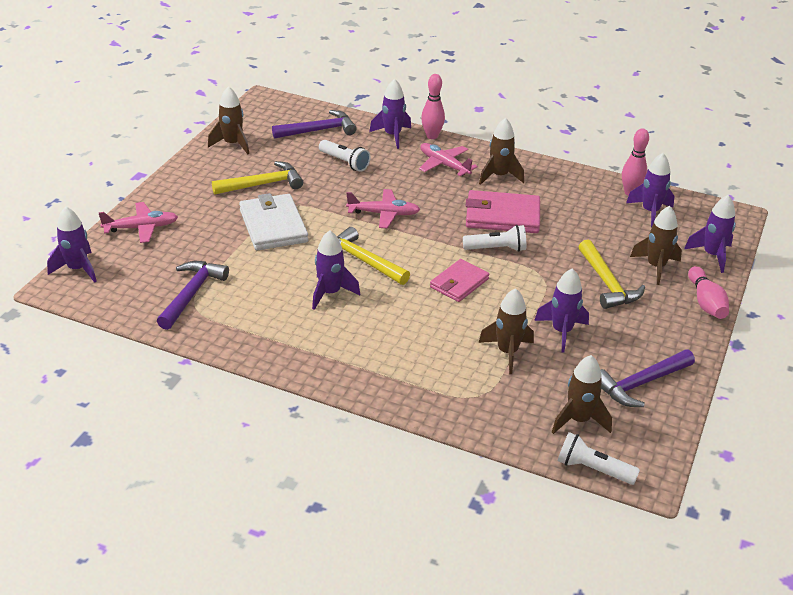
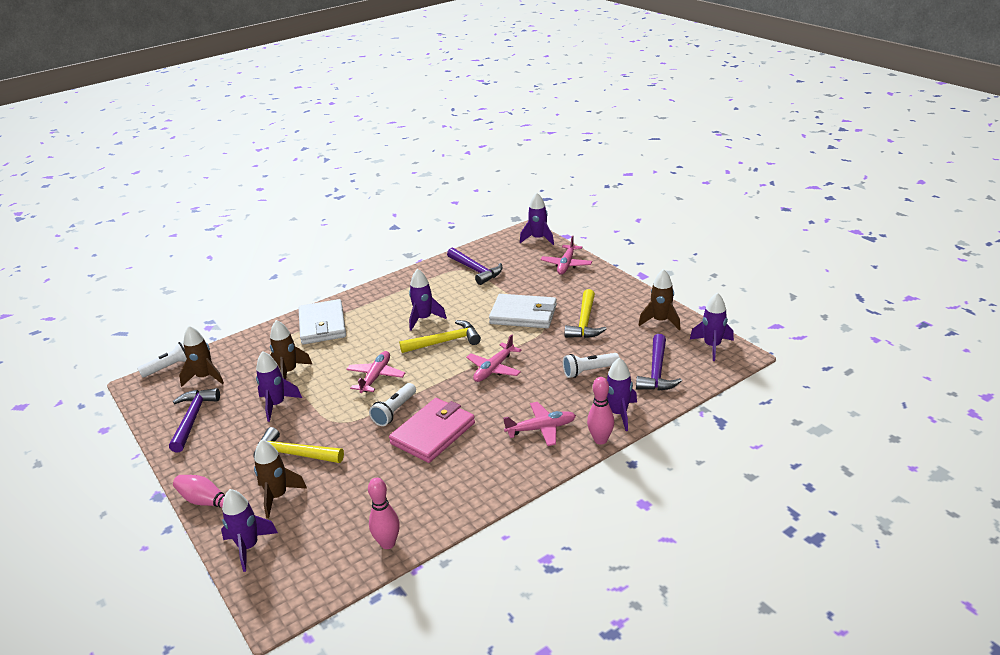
camera: 125 degrees right, 5 degrees down
(402, 373) = (322, 325): none -> white wallet
(459, 283) = (376, 377): pink wallet -> pink plane
(499, 176) = (494, 458): brown rocket -> none
(650, 212) = (346, 540): purple rocket -> purple rocket (712, 346)

